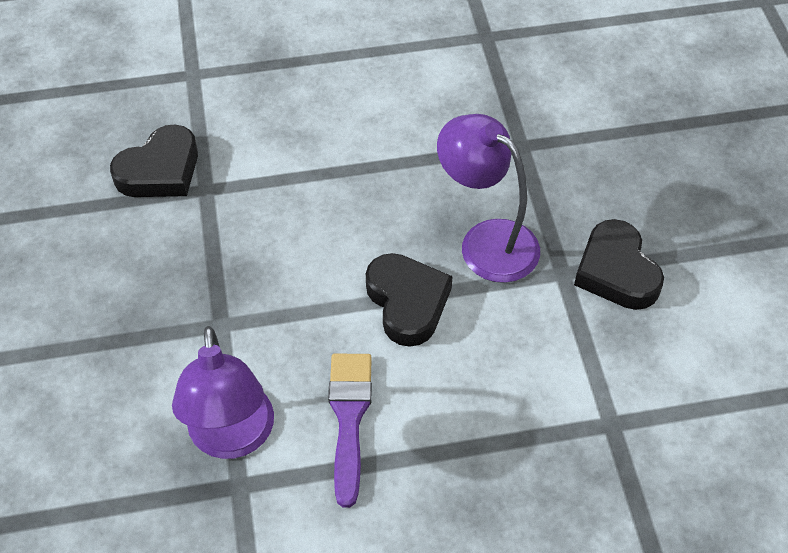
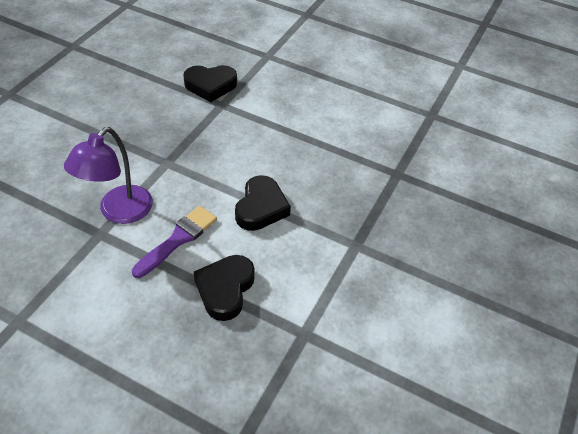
camera: 35 degrees right, 5 degrees down
(486, 241) = (331, 205): purple lamp -> none
(616, 271) = (387, 263): black heart -> black heart (225, 289)

